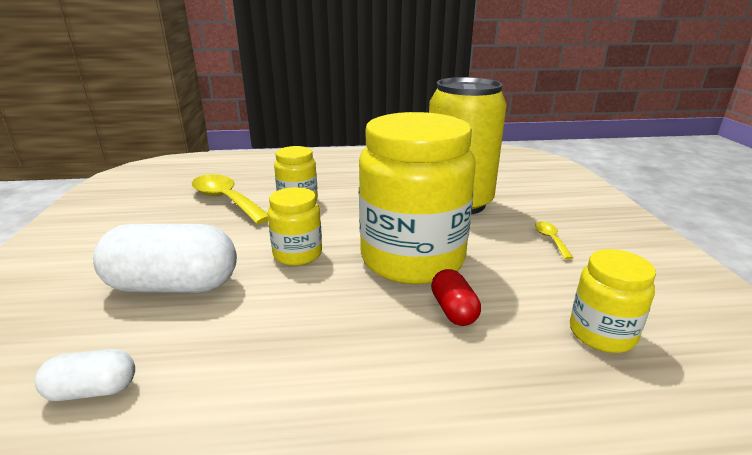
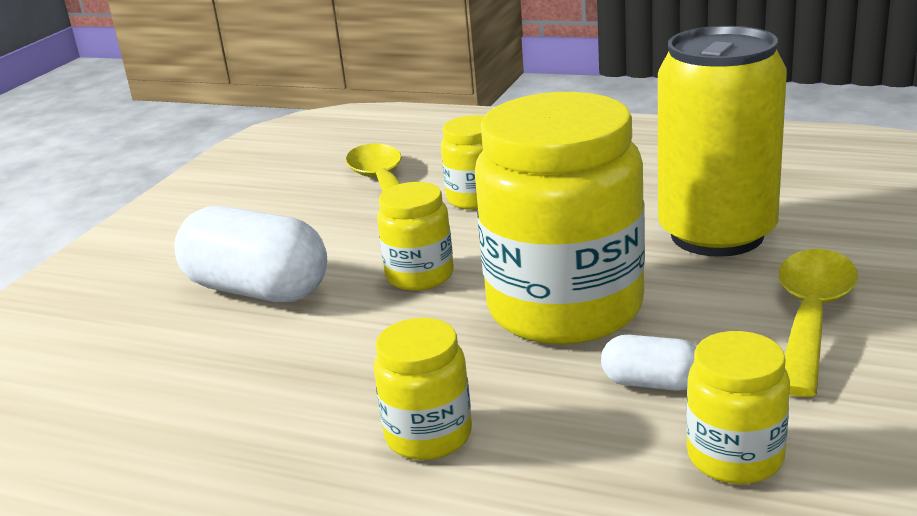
camera: 30 degrees right, 0 degrees up
(92, 390) = (132, 379): white capsule -> white capsule (652, 383)
(398, 372) = (428, 435): none -> yellow jar
(453, 310) = (558, 384): red capsule -> none
(550, 239) = (811, 317): yellow spoon -> yellow spoon, size x2.17

